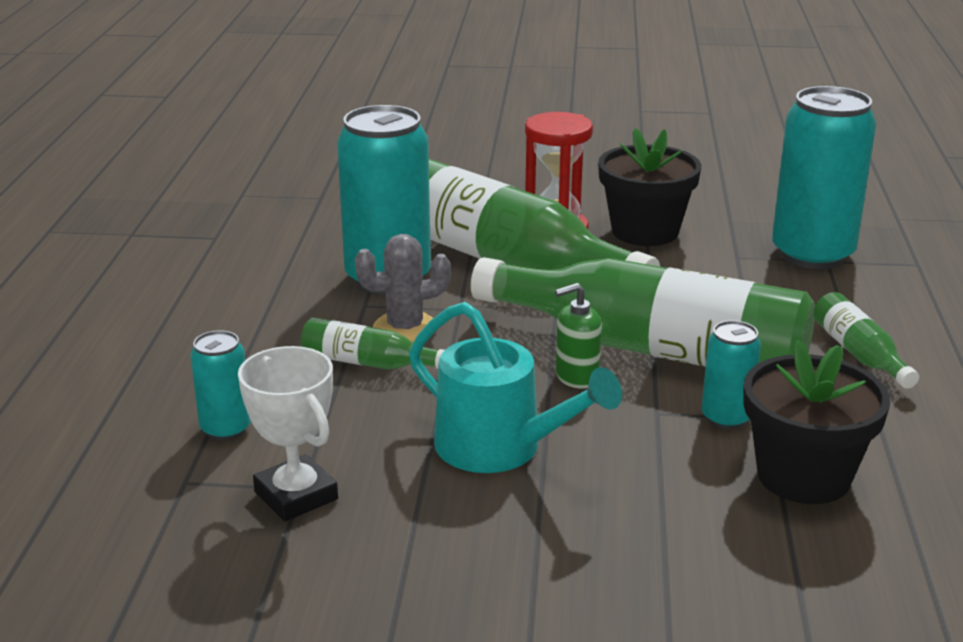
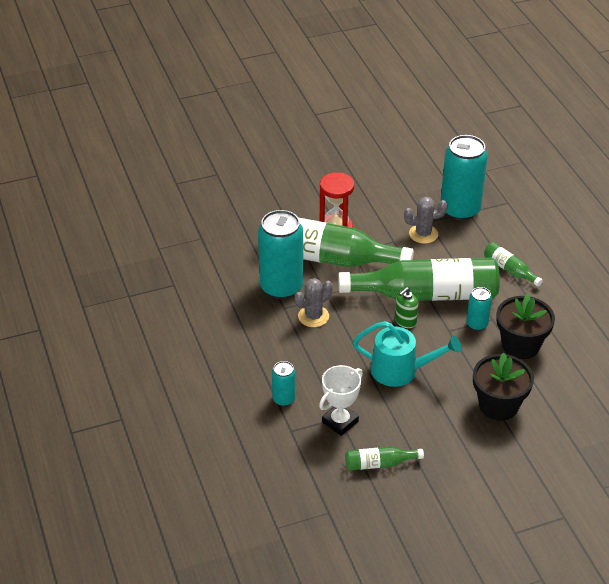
camera: 25 degrees left, 15 degrees up
(296, 495) = (340, 421): white trophy -> white trophy turned 75 degrees counterclockwise
(368, 363) = (313, 342): green bottle -> green bottle (379, 463)
(645, 231) = (377, 216): black flower pot -> black flower pot (498, 405)
(714, 269) = (423, 234): none -> grey cactus

